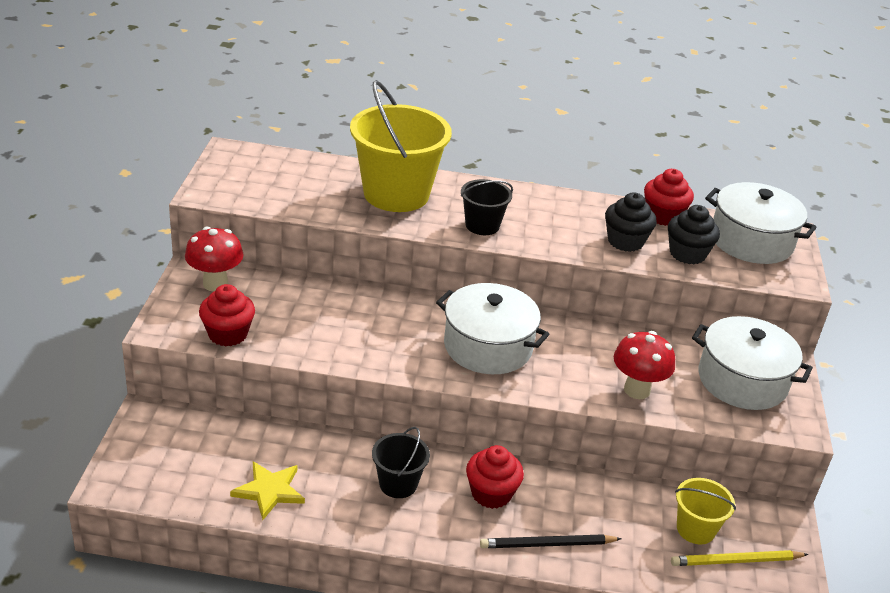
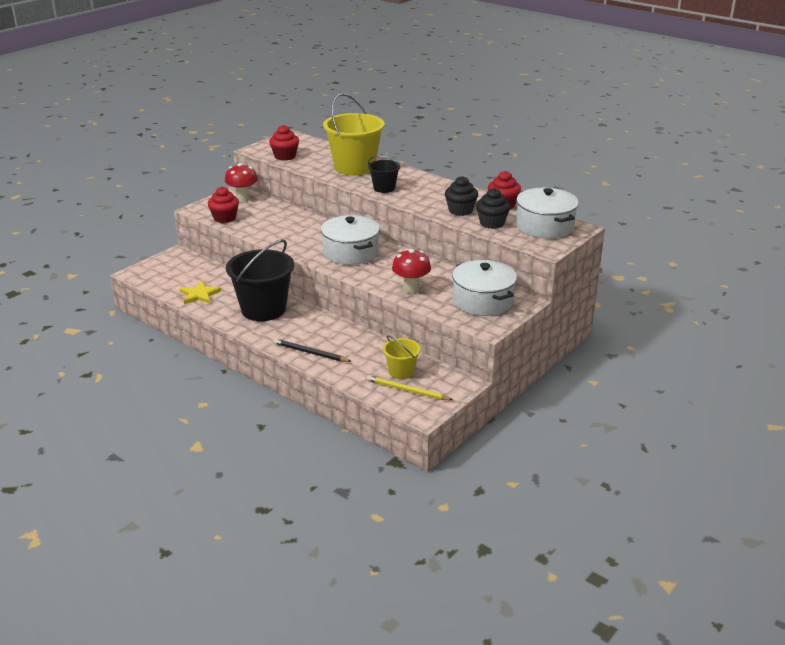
camera: 35 degrees right, 5 degrees down
(398, 484) = (263, 309): black bucket -> black bucket, size x1.98
(491, 493) = (306, 326): red cupcake -> red cupcake (285, 156)

